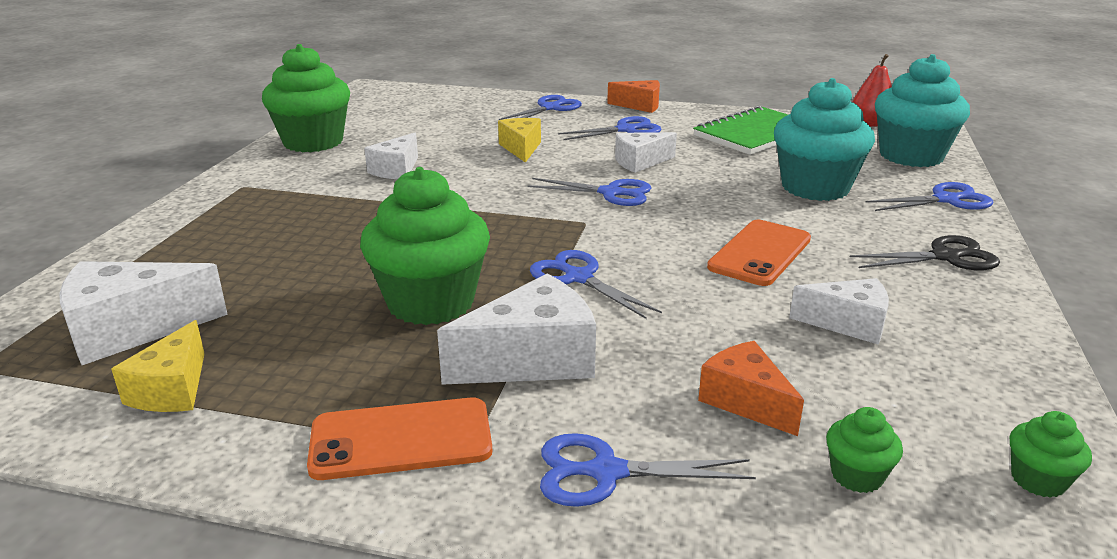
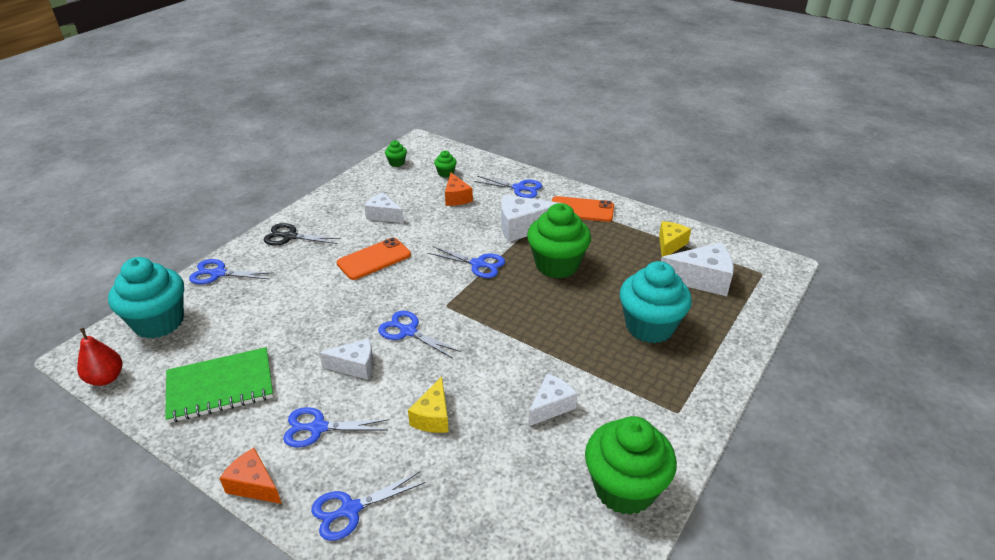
camera: 160 degrees left, 10 degrees up
(578, 278) = (478, 264): blue scissors -> blue scissors turned 45 degrees counterclockwise
(815, 187) = (274, 304): turquoise cupcake -> turquoise cupcake (649, 327)

